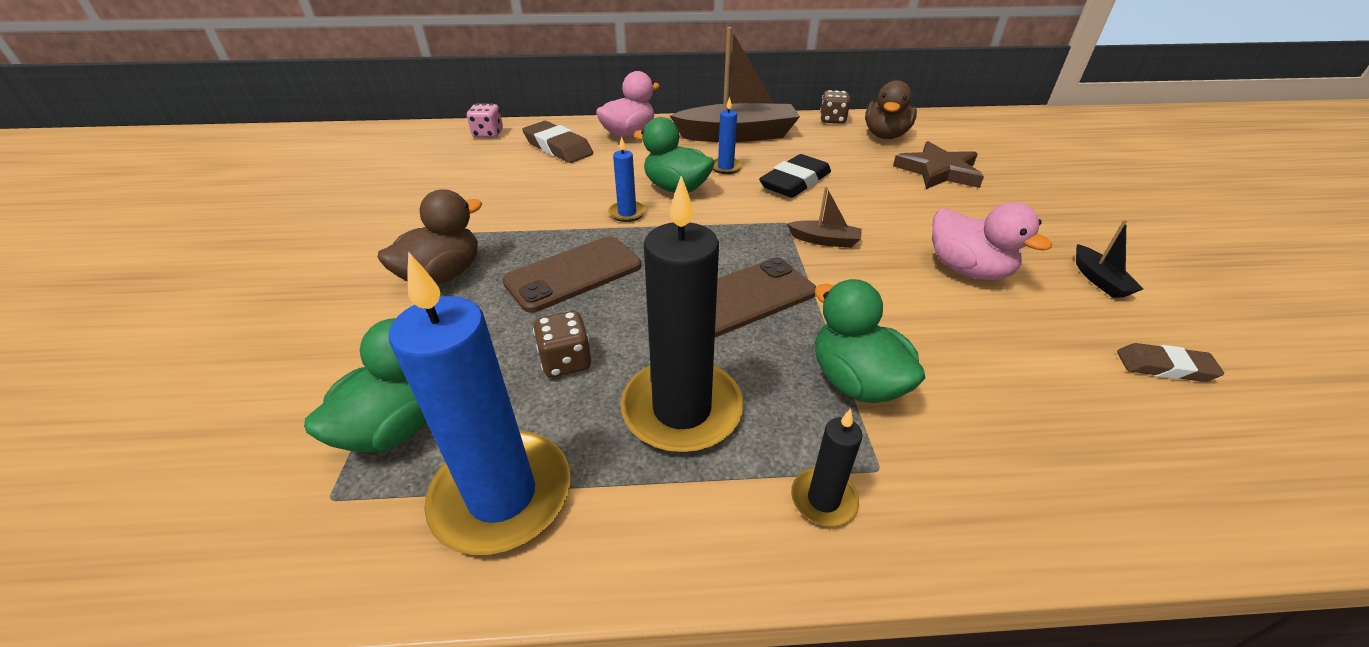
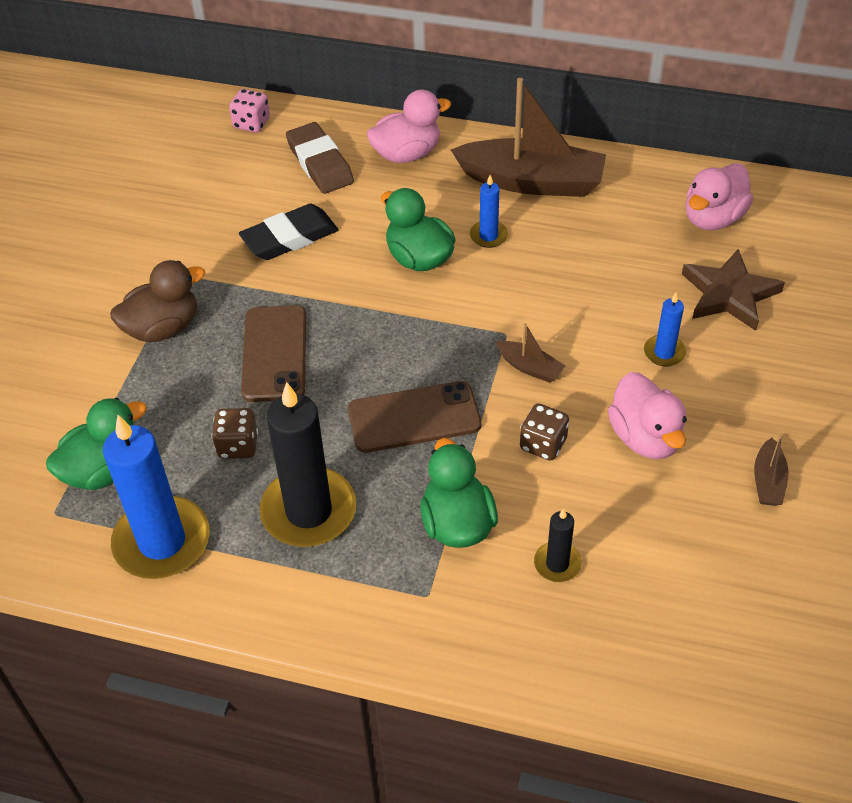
camera: 20 degrees right, 10 degrees up
(573, 274) = (275, 353): brown phone -> brown phone turned 75 degrees counterclockwise
(627, 213) = (353, 285): blue candle -> blue candle (664, 352)
(795, 182) = (552, 276): black eraser -> black eraser (289, 237)
(823, 499) = (373, 605): black candle -> black candle (557, 564)
(832, 120) = (667, 175): brown dice -> brown dice (543, 444)
(885, 135) = (713, 218): brown duck -> pink duck
(1098, 280) = (768, 481): black boat -> brown boat
(1164, 367) = (734, 581): brown eraser -> none

